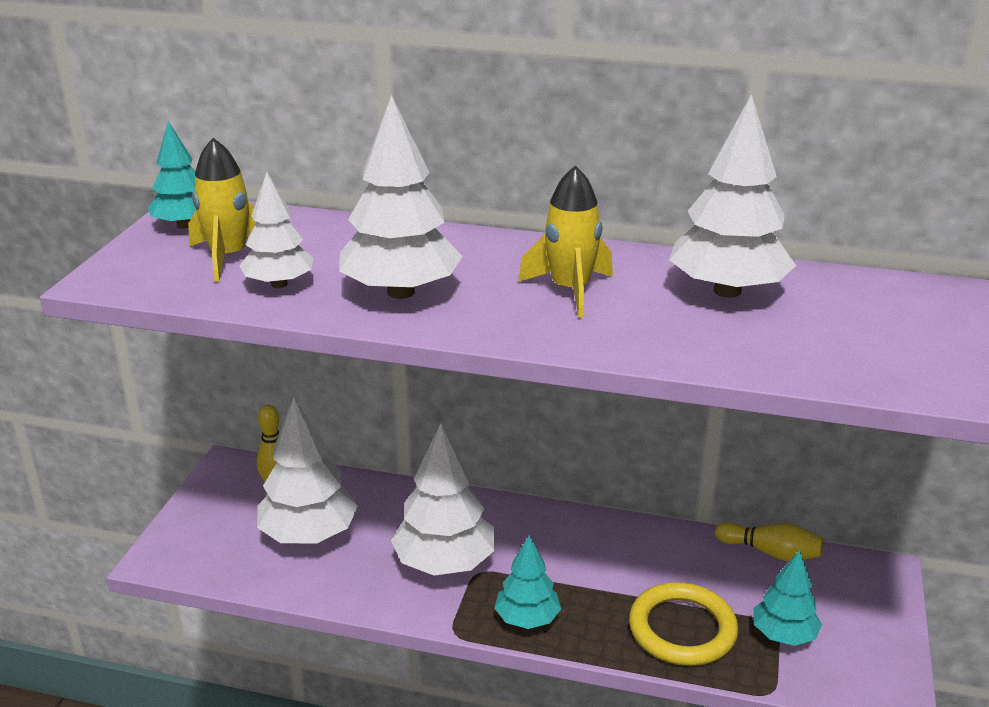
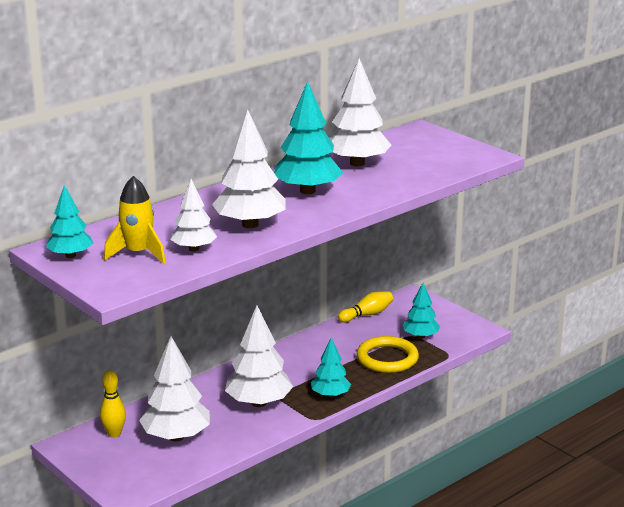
camera: 55 degrees left, 5 degrees down
(570, 290) = (307, 191): yellow rocket -> turquoise tree

